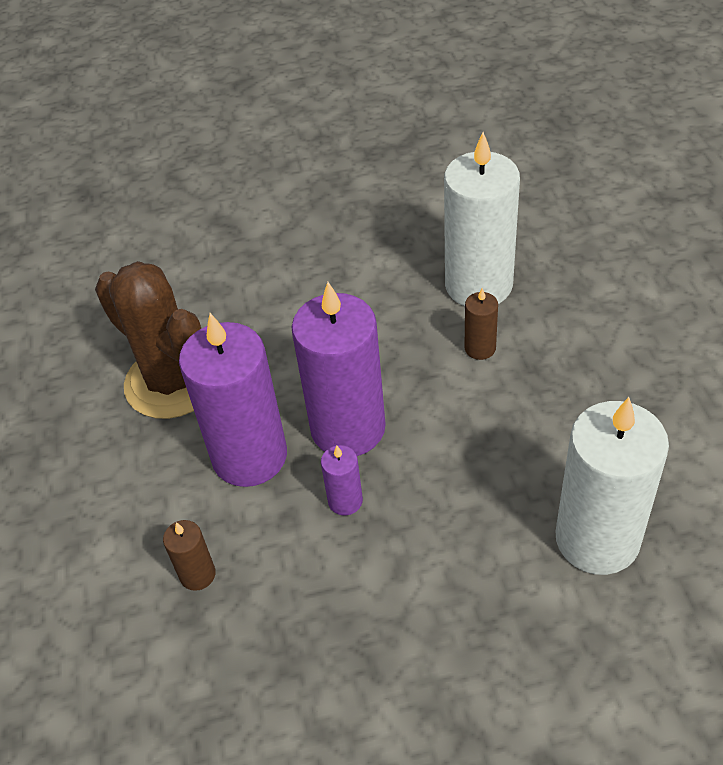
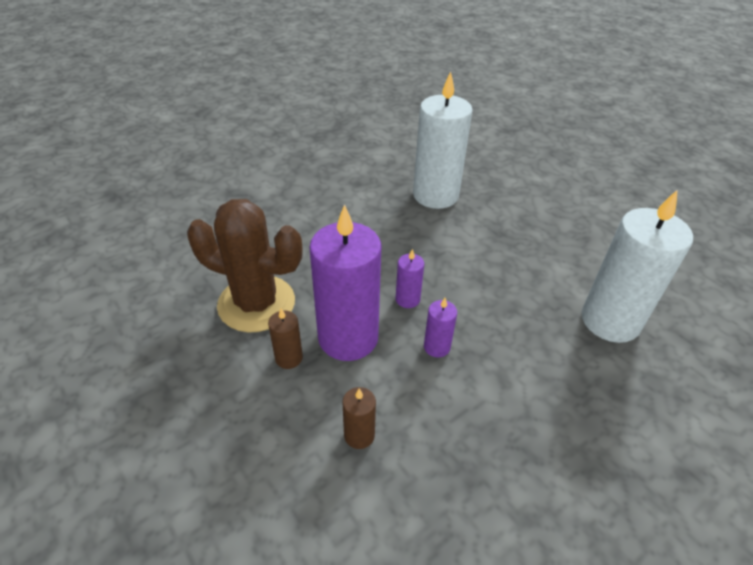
camera: 30 degrees left, 5 degrees down
(348, 428) = (407, 299): purple candle -> purple candle, size x0.44
(480, 348) = (461, 230): brown candle -> brown candle (289, 358)

